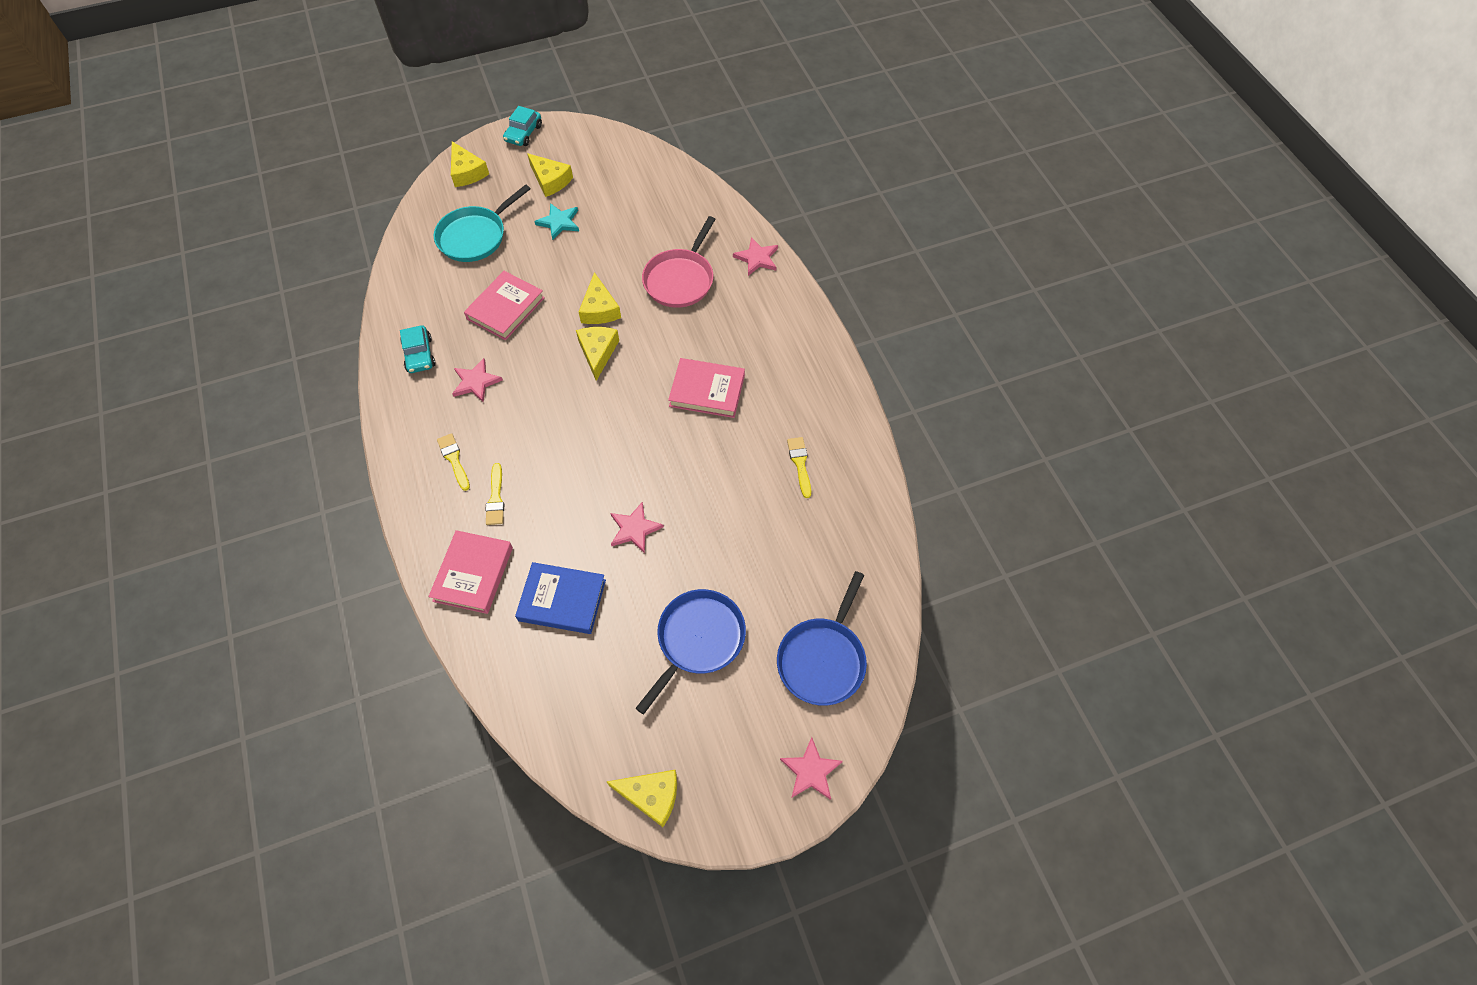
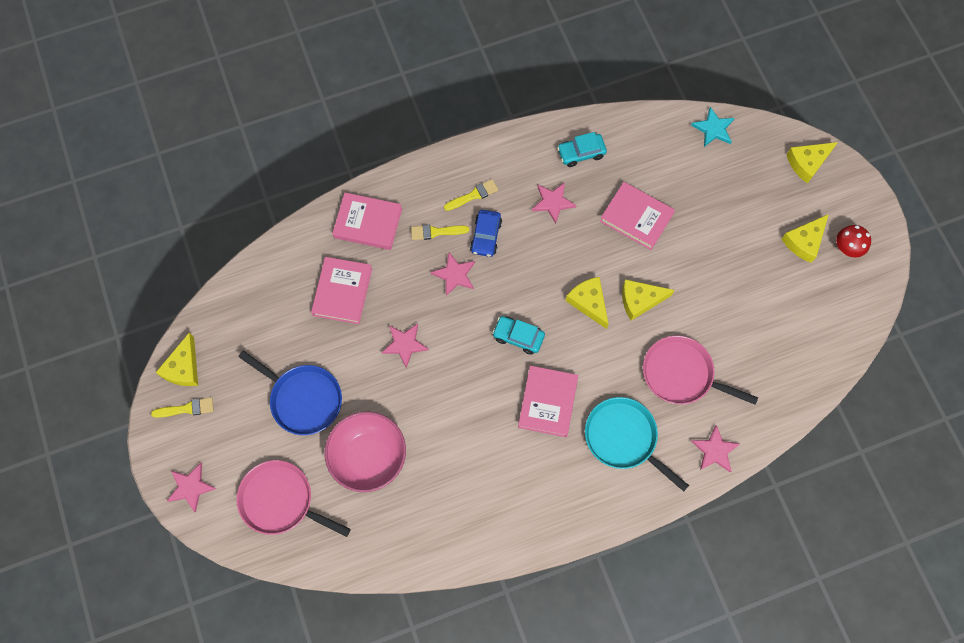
camera: 90 degrees right, 10 degrees up
(475, 236) = (722, 181): turquoise pan -> turquoise pan (623, 438)
(508, 447) = (486, 236): none -> blue car
(523, 133) = (869, 209): turquoise car -> turquoise car (518, 337)
(552, 478) = (455, 275): none -> pink star
(559, 222) = (747, 255): turquoise star -> turquoise star (713, 129)
(561, 152) = (846, 248): none -> red mushroom
(562, 600) = (342, 292): blue book -> pink book
(598, 352) = (588, 302): yellow cheese -> yellow cheese turned 120 degrees counterclockwise
(768, 564) = (368, 456): none -> pink bowl
(800, 464) = (468, 487): yellow brush -> yellow brush (187, 408)
(823, 659) = (280, 500): blue pan -> pink pan

